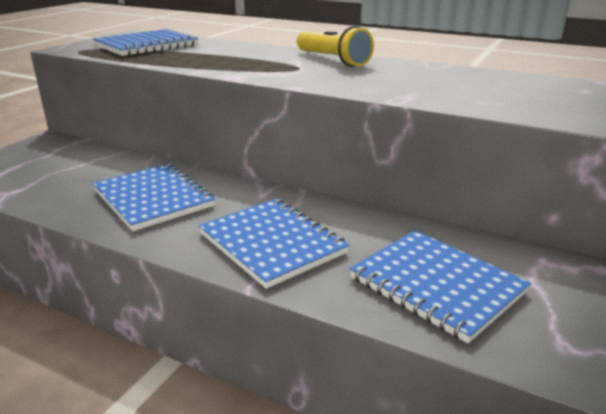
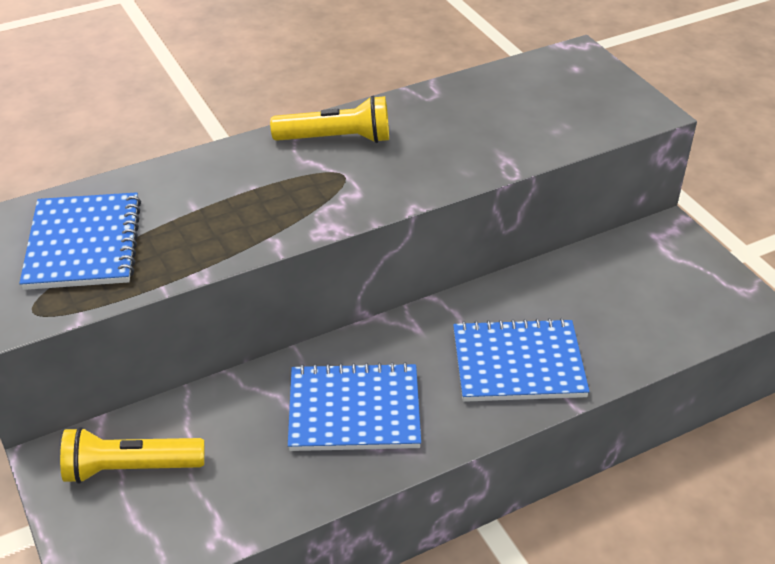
camera: 55 degrees left, 15 degrees up
(50, 156) = (130, 468): none -> yellow flashlight
(436, 285) = (646, 306): blue notebook -> none

